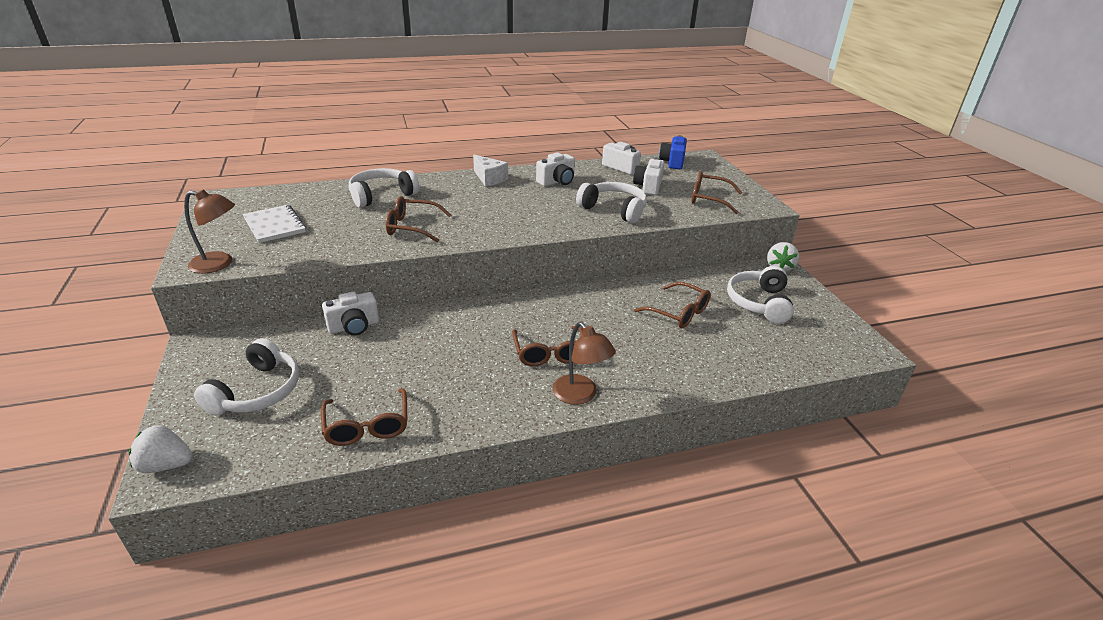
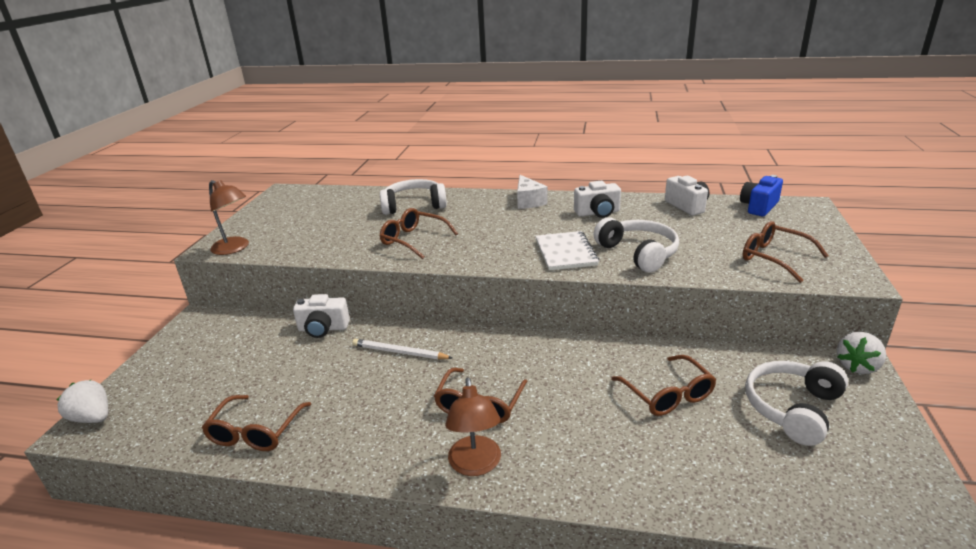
camera: 30 degrees right, 5 degrees down
(257, 391) = (204, 371): white headphones -> none
(275, 225) = (305, 221): white notebook -> white notebook (566, 252)
(448, 330) = (399, 352): none -> white pencil
(648, 187) = (703, 232): white camera -> none

